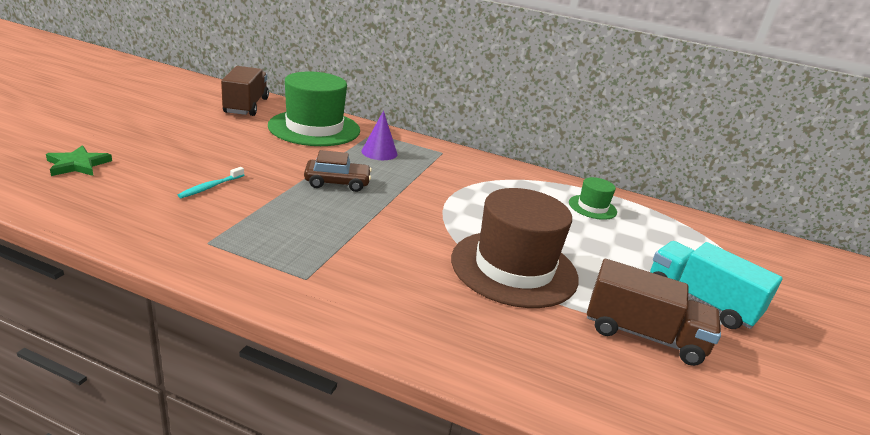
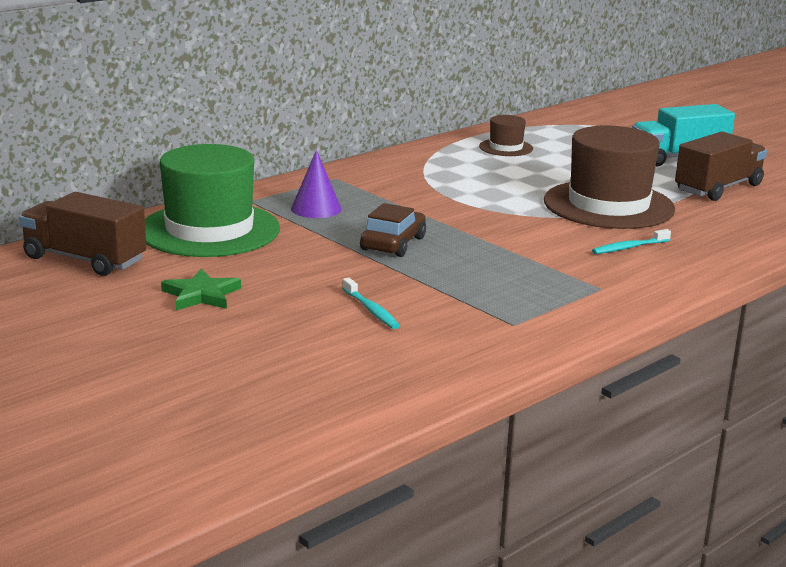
camera: 60 degrees left, 5 degrees down
(78, 165) = (254, 385): green star -> green star (201, 295)
(416, 287) = (629, 247): none -> turquoise toothbrush
(592, 207) = (506, 147): green hat -> brown hat

